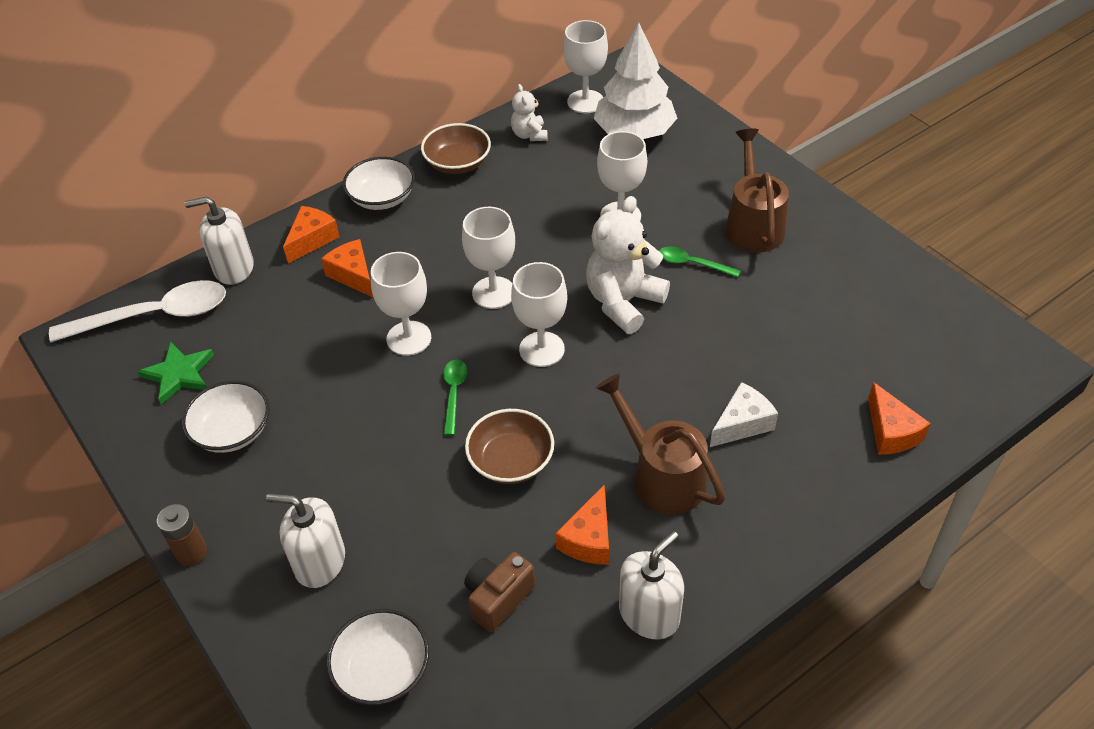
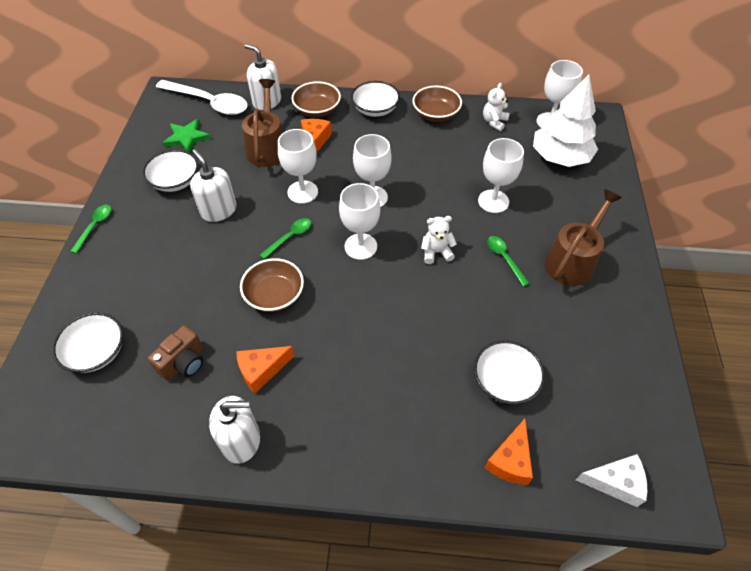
camera: 40 degrees right, 5 degrees up
(191, 552) = (95, 226): brown battery -> green spoon
(312, 240) = (317, 110): orange cheese -> brown bowl
(319, 562) = (135, 275): white soap dispenser -> white soap dispenser (219, 210)
(498, 598) = (184, 363): brown camera -> brown camera turned 135 degrees clockwise
(623, 302) = (436, 252): white teddy bear -> white teddy bear, size x0.54
(661, 475) = (339, 368): brown watering can -> brown watering can (267, 147)
(742, 424) = (421, 377): white cheese -> white cheese (615, 482)
(814, 371) = (505, 381): none -> white bowl

